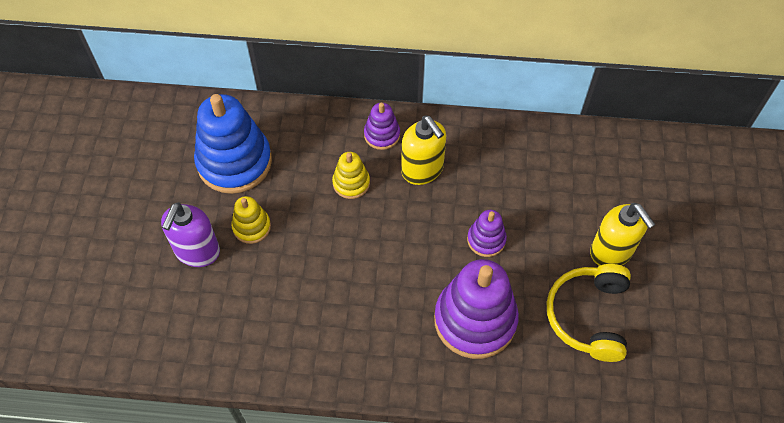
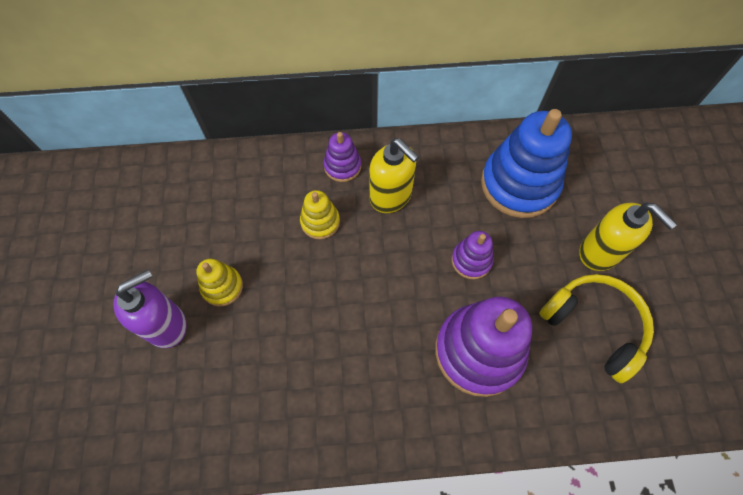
camera: 10 degrees left, 5 degrees up
(197, 251) = (166, 325): purple soap dispenser -> purple soap dispenser turned 135 degrees counterclockwise
(234, 162) = (193, 218): blue stacking toy -> blue stacking toy (519, 184)
(589, 316) = (594, 326): yellow headphones -> yellow headphones turned 135 degrees clockwise

